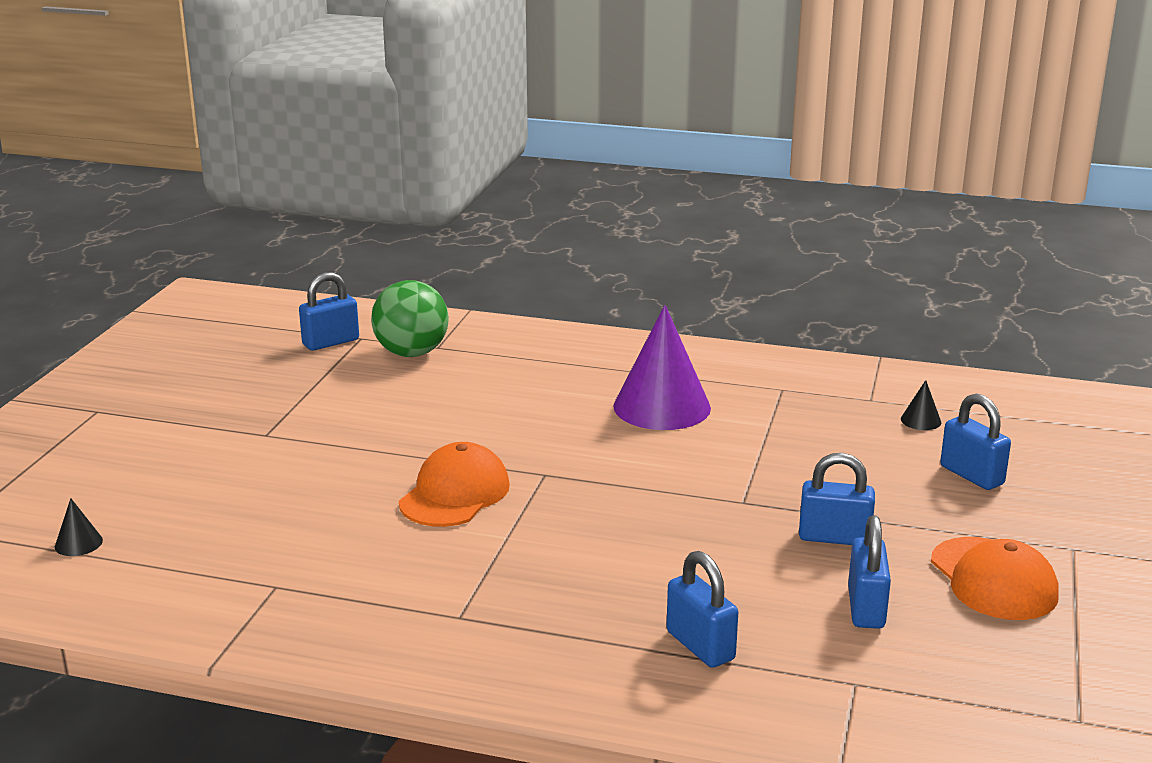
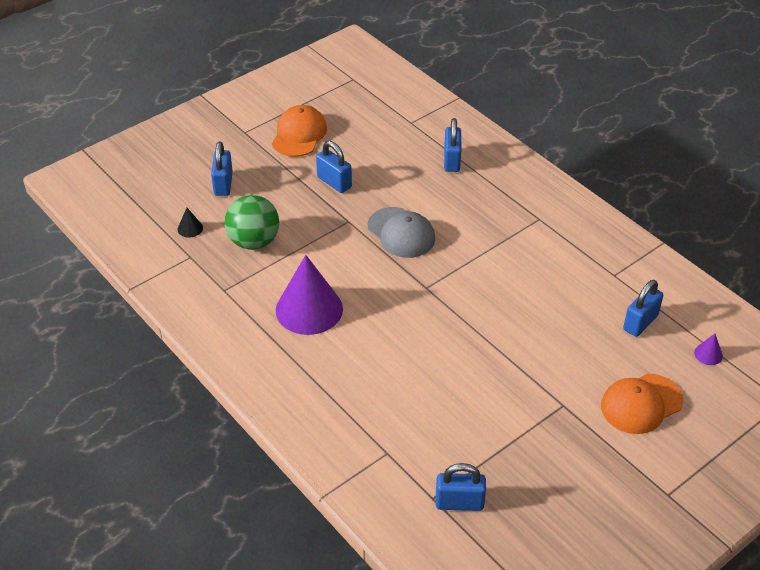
camera: 145 degrees left, 20 degrees up
(78, 543) = (708, 354): black cone -> purple cone
(411, 353) = (411, 453): green ball -> green ball (254, 241)
(455, 494) = (486, 295): orange cap -> orange cap (641, 404)
(652, 516) = (401, 233): none -> grey cap
(866, 608) = (367, 146): blue padlock -> blue padlock (640, 322)

